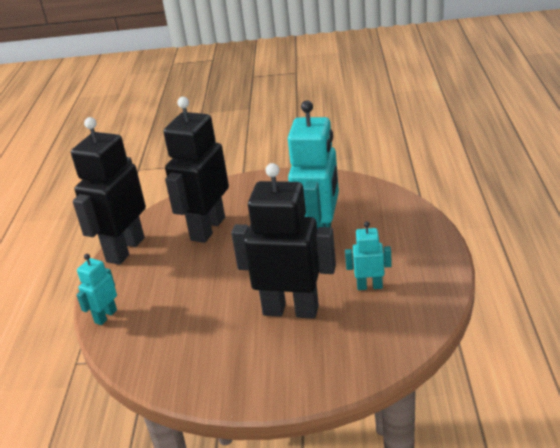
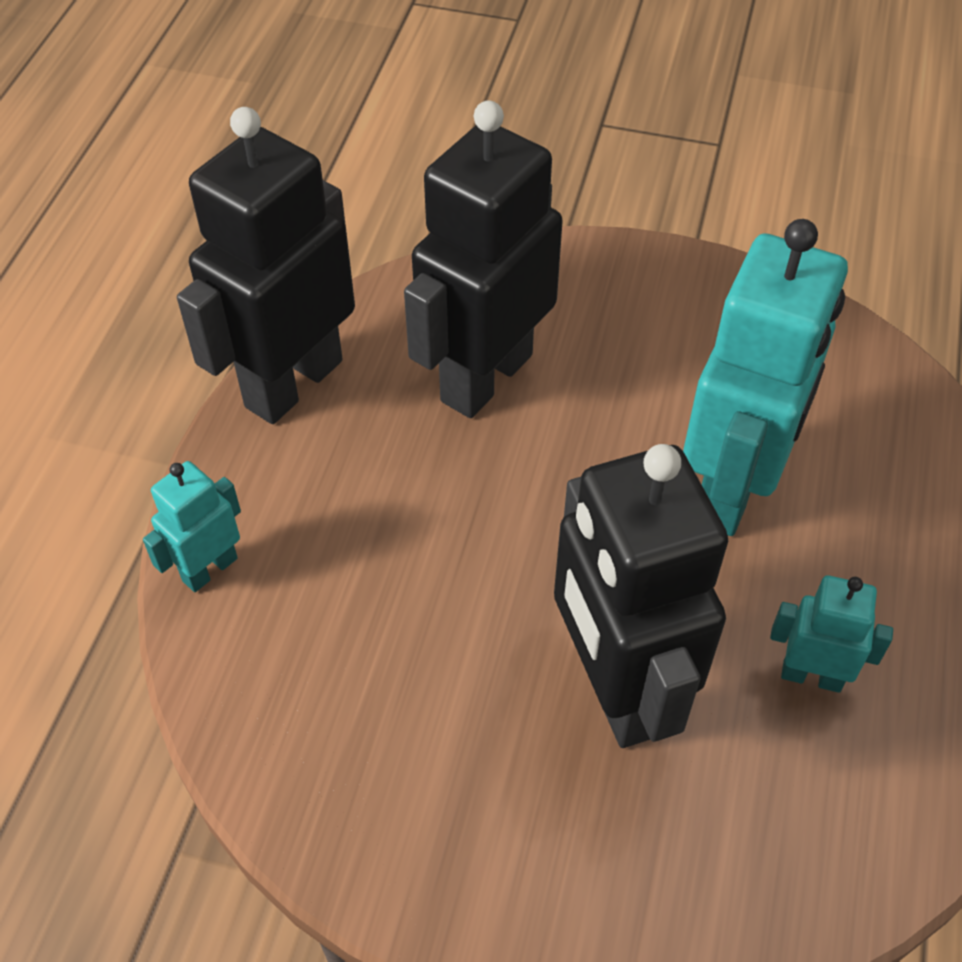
camera: 10 degrees right, 20 degrees up
(291, 310) = (615, 688): black robot -> black robot turned 135 degrees counterclockwise

